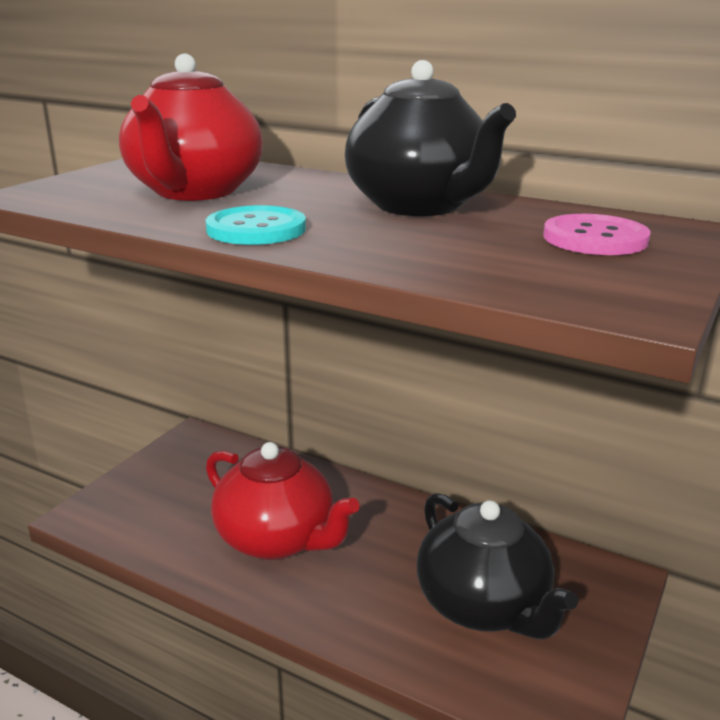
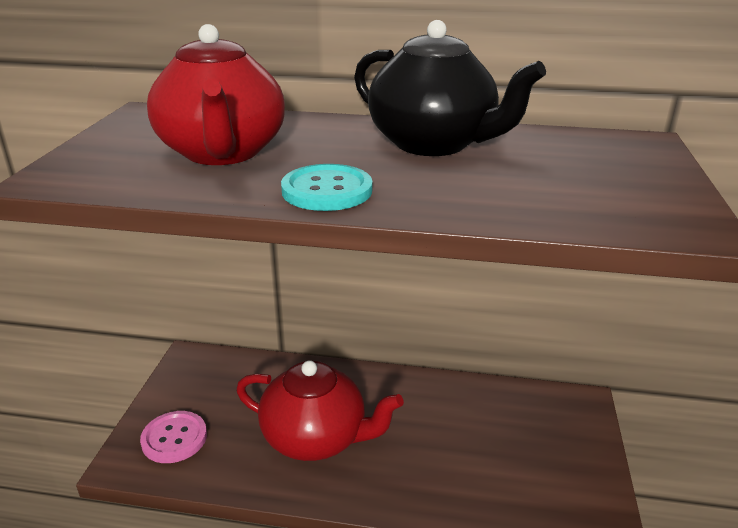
camera: 20 degrees left, 5 degrees up
(484, 606) = (504, 452): black teapot -> none
(595, 238) = (596, 161): pink button -> pink button (174, 438)

